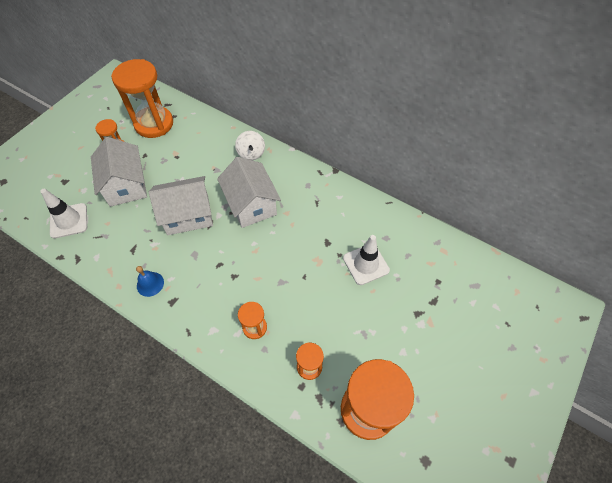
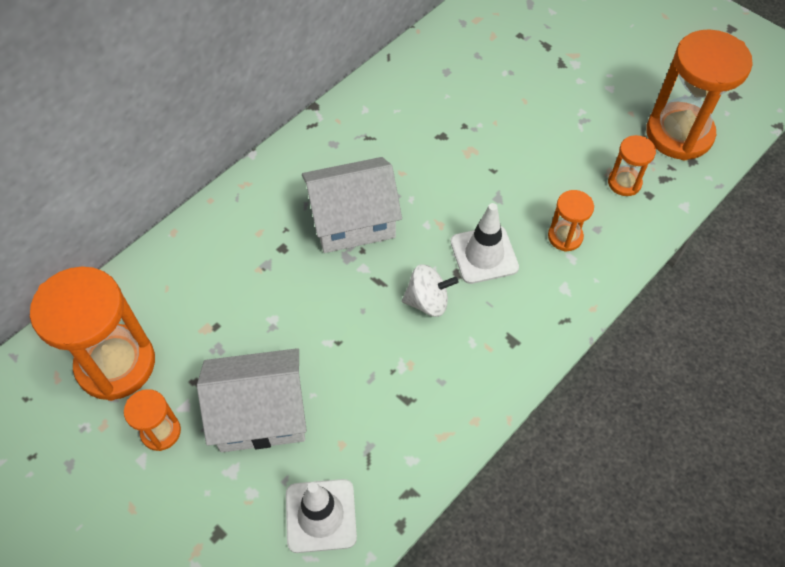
camera: 80 degrees left, 0 degrees up
(150, 284) = (477, 372): blue bell -> none
(188, 215) = (353, 312): white house -> none
(251, 153) = (245, 210): white spinning top -> white spinning top (427, 301)
(366, 264) = (484, 100): white traffic cone -> white traffic cone (484, 255)

